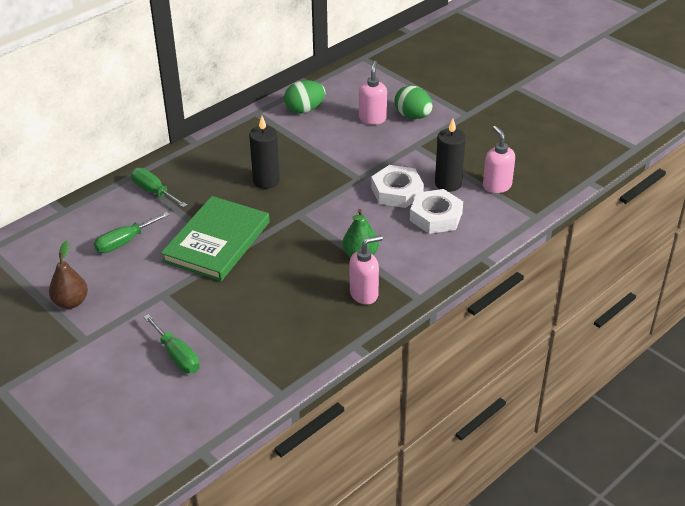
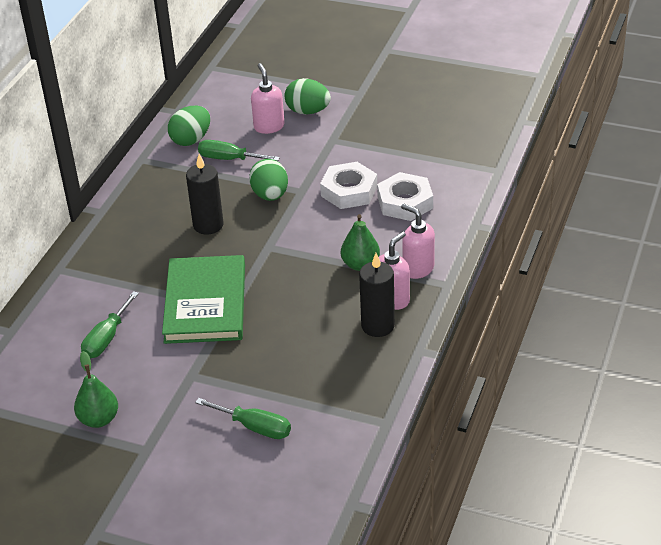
camera: 25 degrees left, 0 degrees up
(71, 302) = (99, 419): brown pear -> green pear
(153, 191) = (95, 277): green screwdriver -> green screwdriver (229, 159)
(331, 173) = (270, 195): none -> green egg
(448, 183) = (393, 167): black candle -> black candle (377, 326)
(496, 186) = (440, 153): pink soap dispenser -> pink soap dispenser (418, 269)

